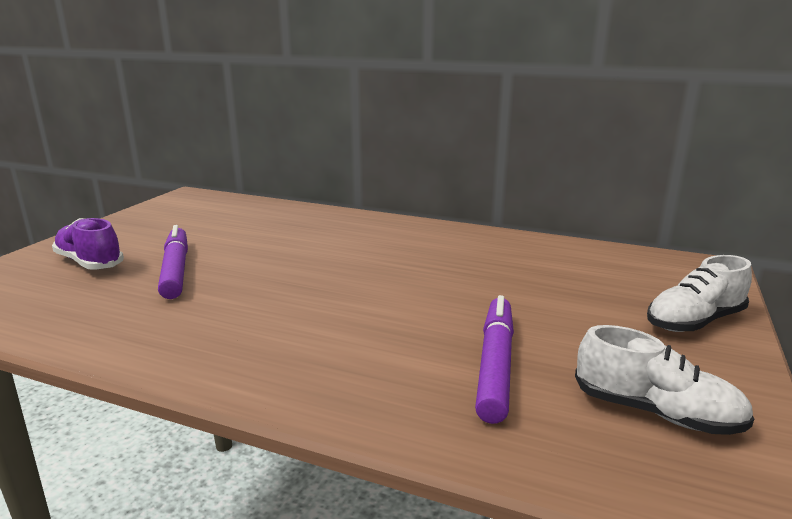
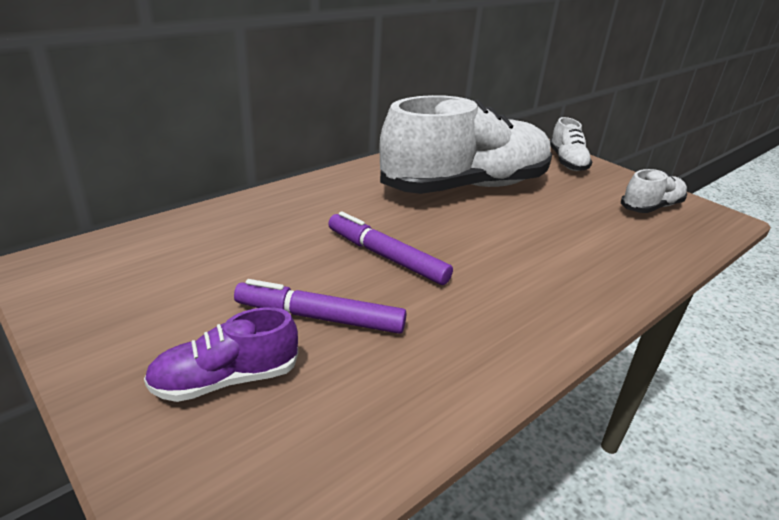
camera: 65 degrees left, 10 degrees up
(488, 275) = (466, 186): none -> white shoe
(495, 365) = (590, 227): purple marker -> purple marker (386, 257)

